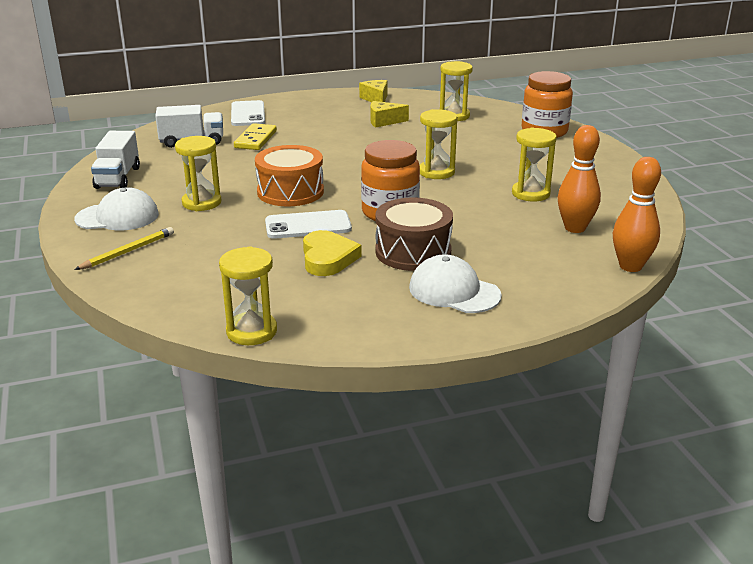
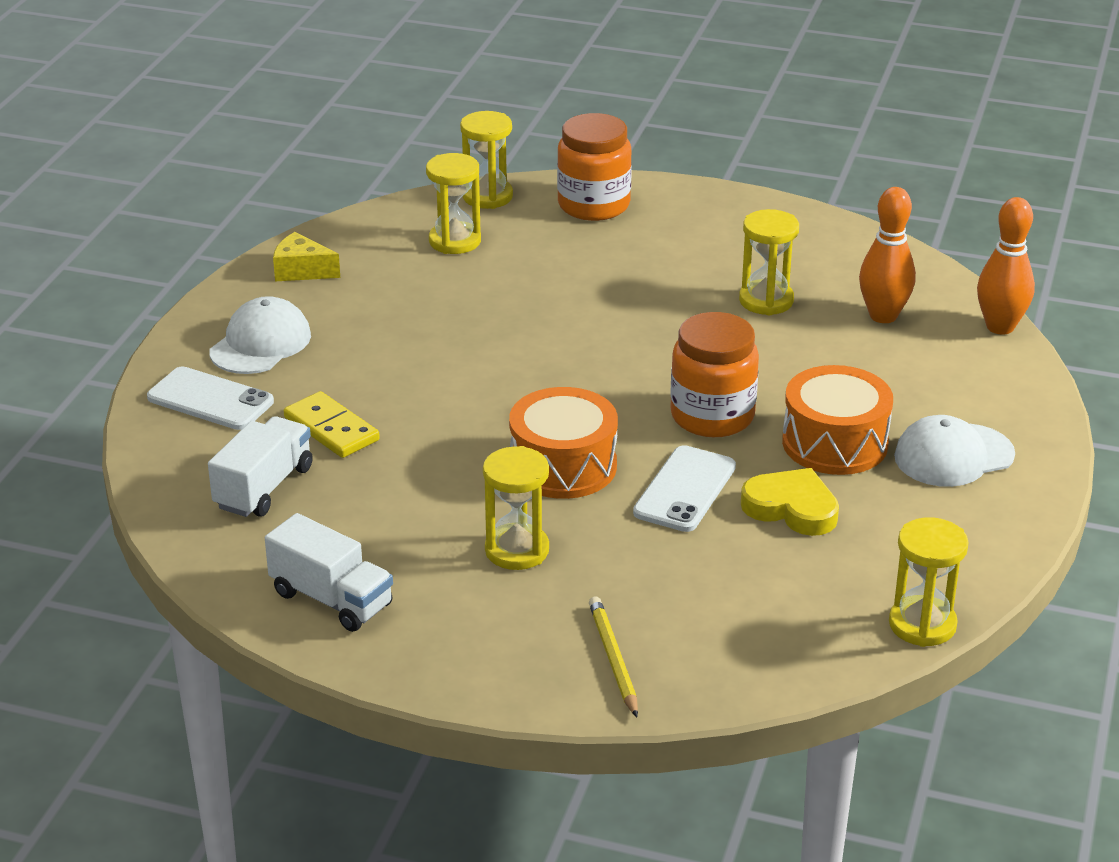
camera: 55 degrees left, 5 degrees up
(117, 217) = (484, 638): white cap -> white cap (260, 343)
(384, 121) = (402, 300): yellow cheese -> none
(413, 252) = (835, 443): brown drum -> orange drum
(436, 172) = (629, 334): yellow hourglass -> yellow hourglass (487, 196)

